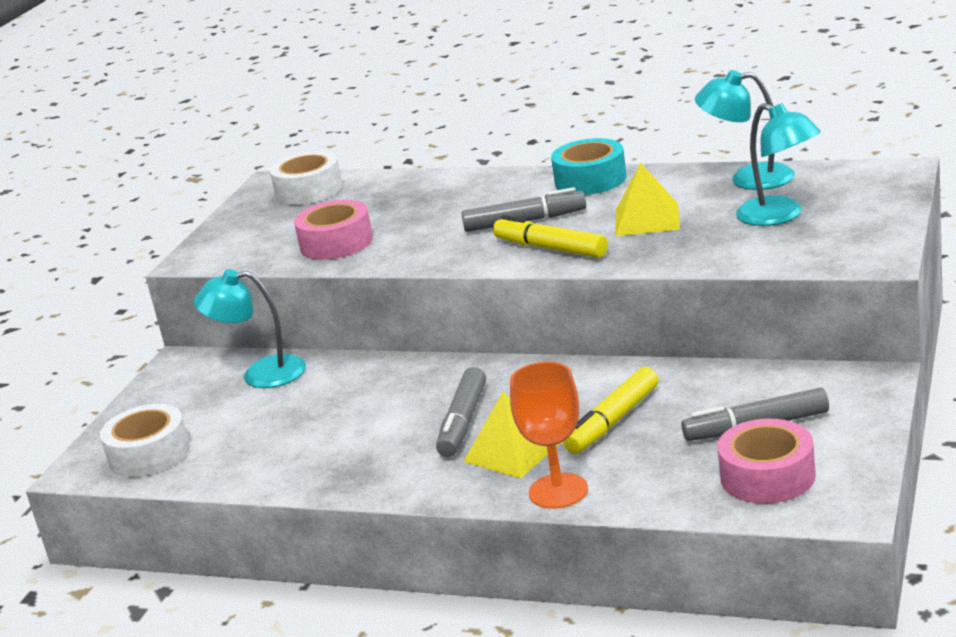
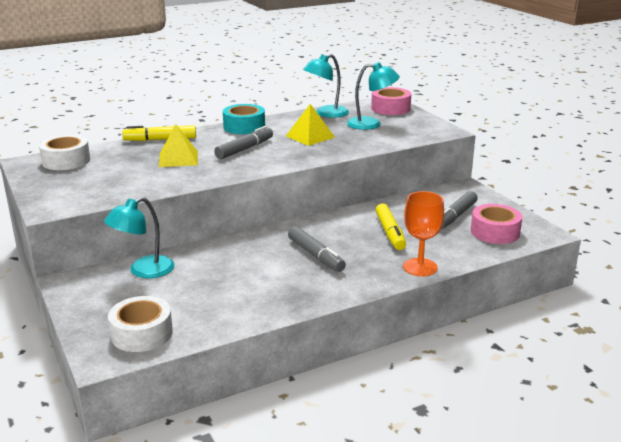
camera: 50 degrees left, 0 degrees up
(336, 243) = (143, 180): pink tape -> pink tape (390, 108)
(513, 451) = (366, 259): yellow pyramid -> yellow pyramid (178, 158)
(551, 248) = (284, 157): yellow marker -> yellow marker (160, 139)

